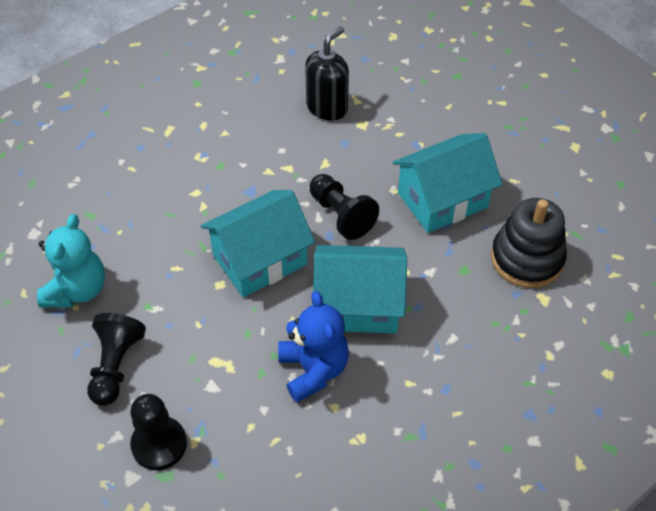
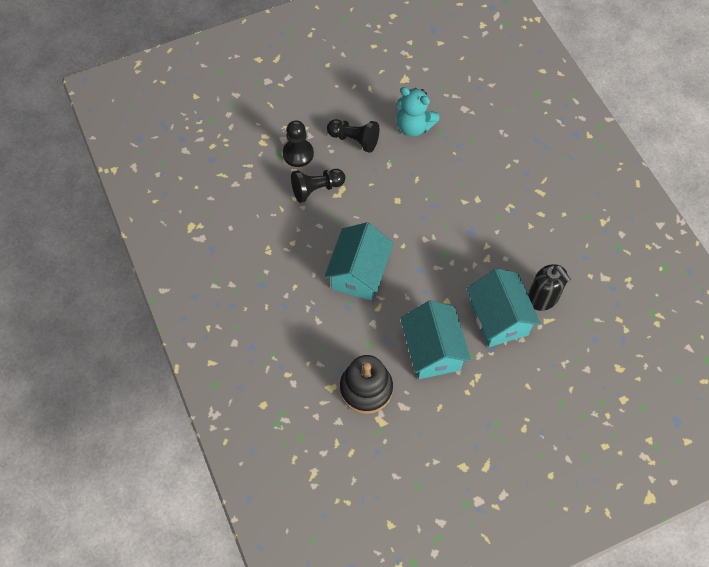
camera: 105 degrees right, 10 degrees up
(260, 260) = (410, 225): turquoise house -> turquoise house (499, 318)
(313, 370) = (320, 237): blue teddy bear -> none
(341, 215) = (435, 281): black pawn -> black pawn (316, 189)

